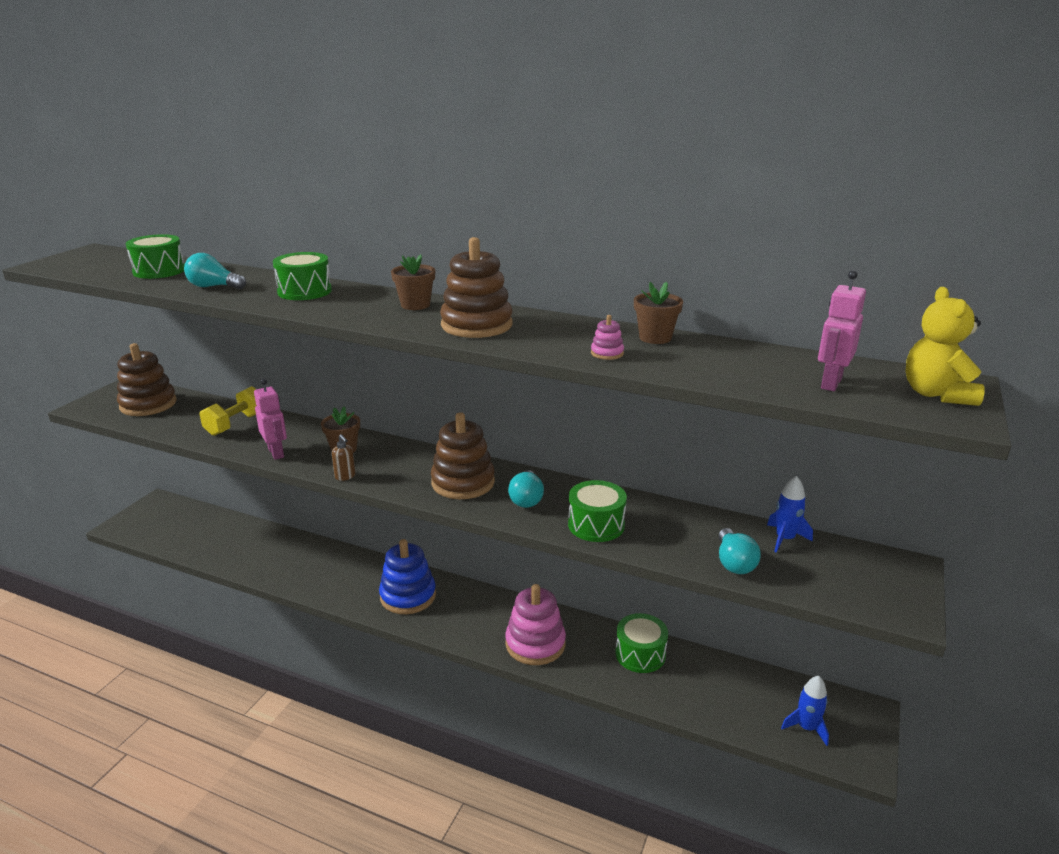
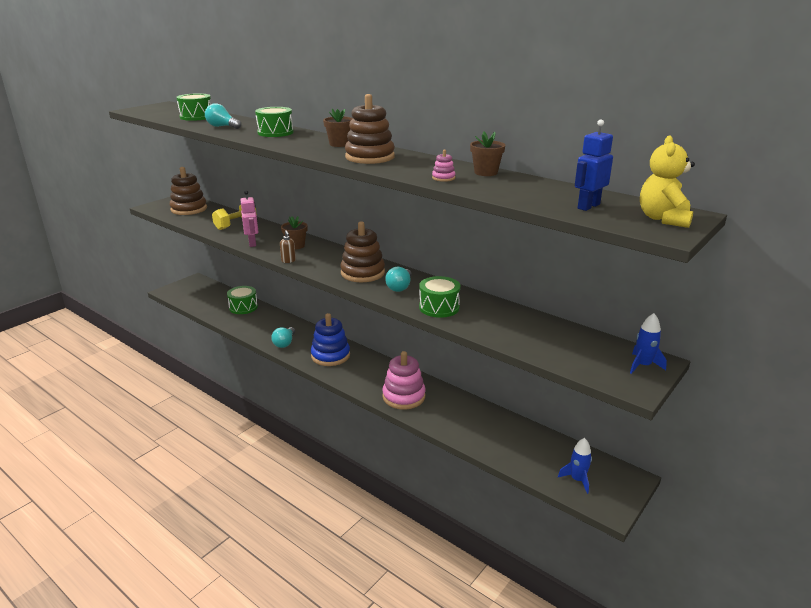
camera: 15 degrees right, 0 degrees up
(640, 654) = (475, 414): green drum -> green drum (243, 307)
(734, 563) = (524, 341): turquoise light bulb -> turquoise light bulb (284, 343)
(785, 539) = (571, 333): blue rocket -> blue rocket (643, 365)
(830, 383) = (588, 206): pink robot -> blue robot

